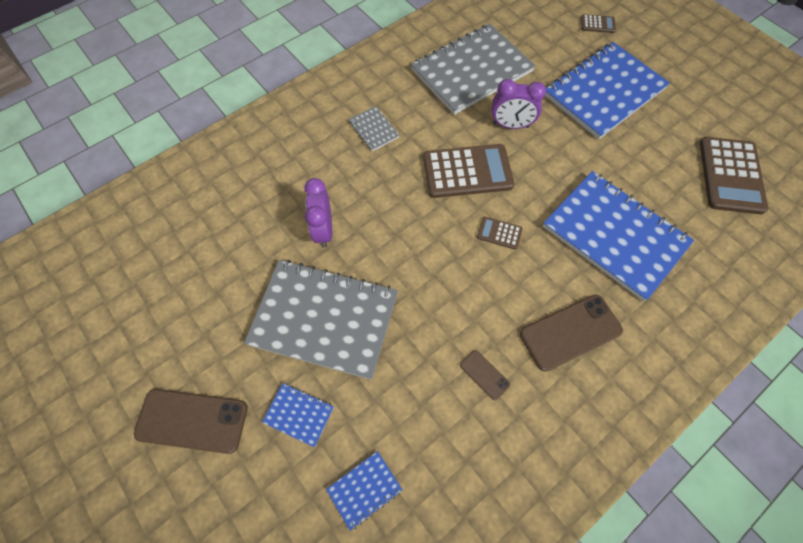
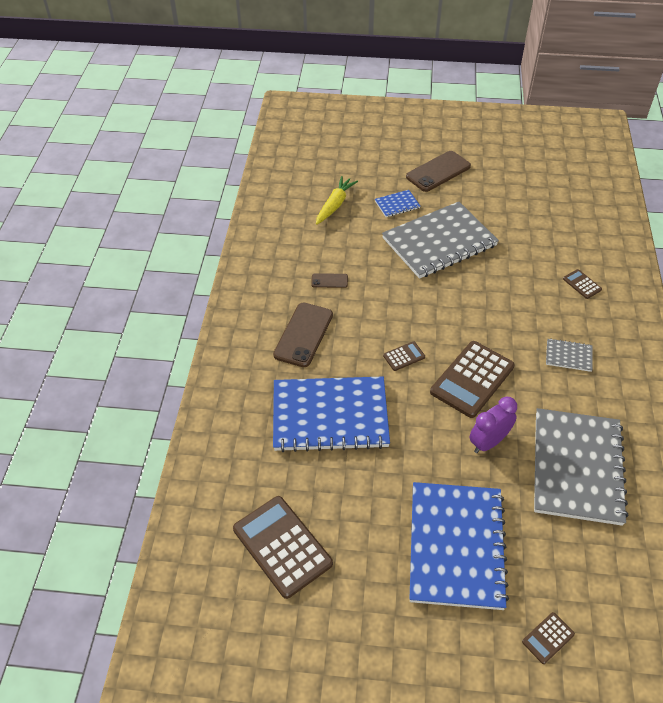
camera: 135 degrees right, 15 degrees down
(275, 168) = (582, 284): none -> brown calculator
(323, 230) = (502, 277): purple clock -> none
(364, 489) = (335, 205): blue notebook -> yellow carrot

